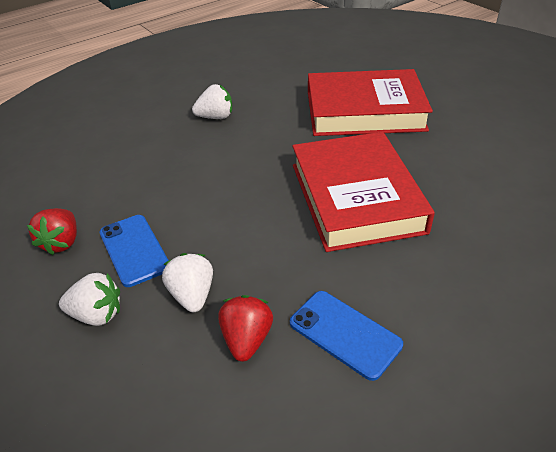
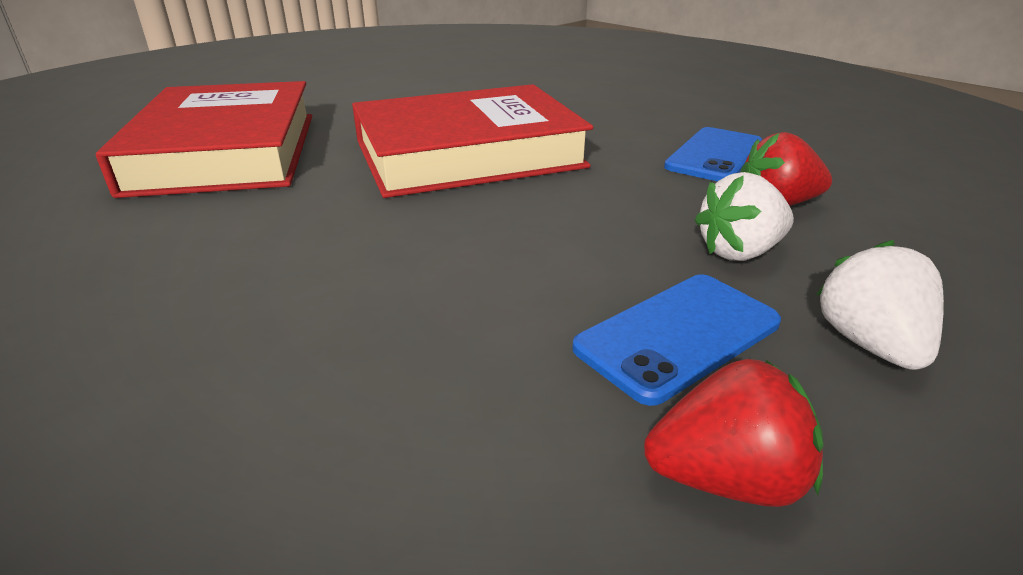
camera: 100 degrees left, 10 degrees down
(215, 117) = (138, 303): white strawberry -> none

